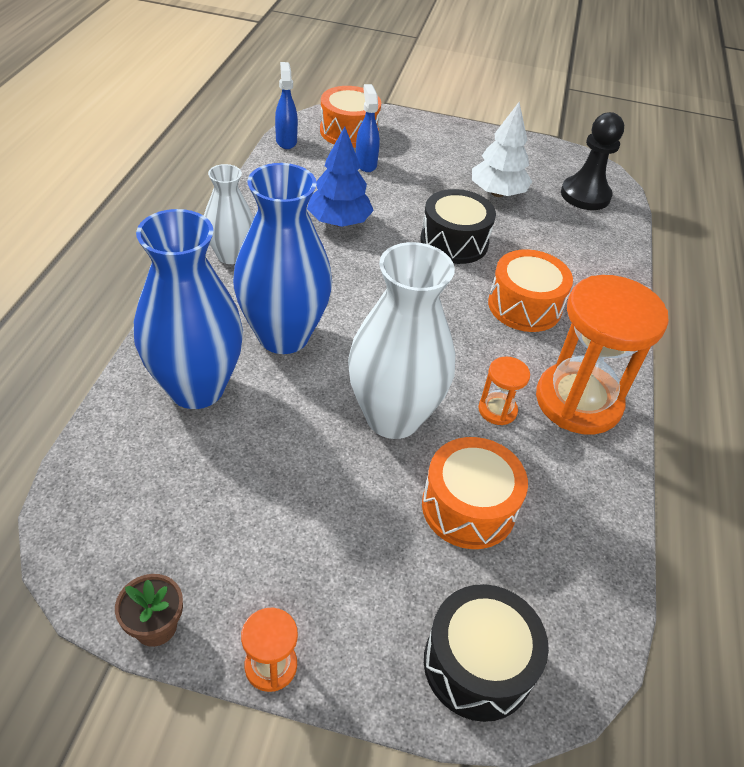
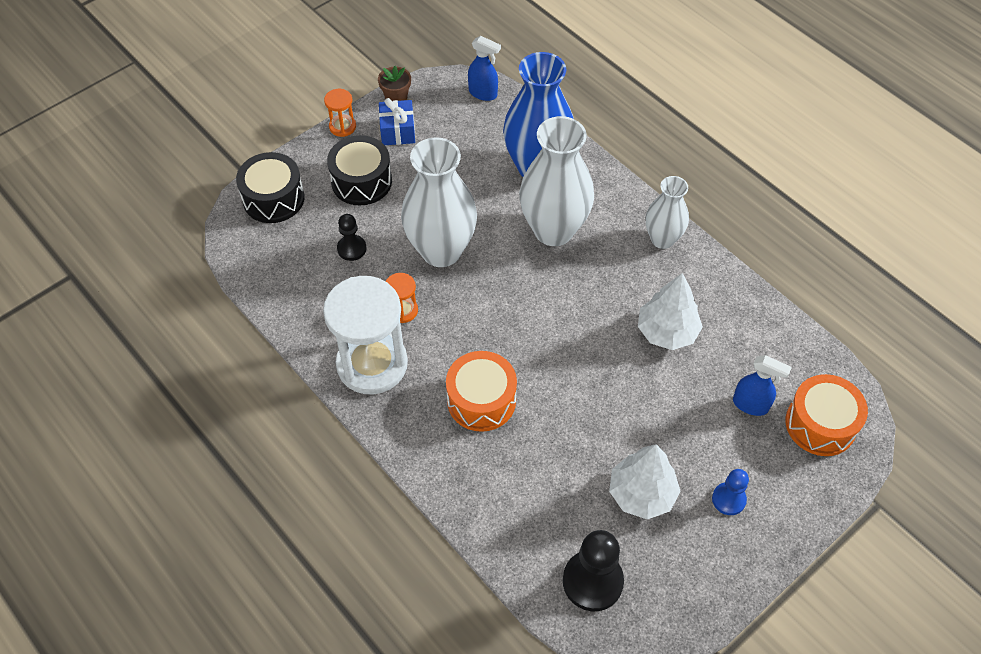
camera: 130 degrees right, 10 degrees up
(230, 578) = (398, 131): none -> blue gift
(283, 336) = (553, 230): blue vase -> white vase
(286, 141) = (823, 358): blue spray bottle -> blue spray bottle (483, 93)
(339, 222) = (667, 332): blue tree -> white tree
(454, 155) = (728, 499): none -> blue pawn
(454, 242) = (590, 403): black drum -> black drum (361, 181)
(468, 507) = (351, 248): orange drum -> black pawn
(578, 401) = (372, 364): orange hourglass -> white hourglass

